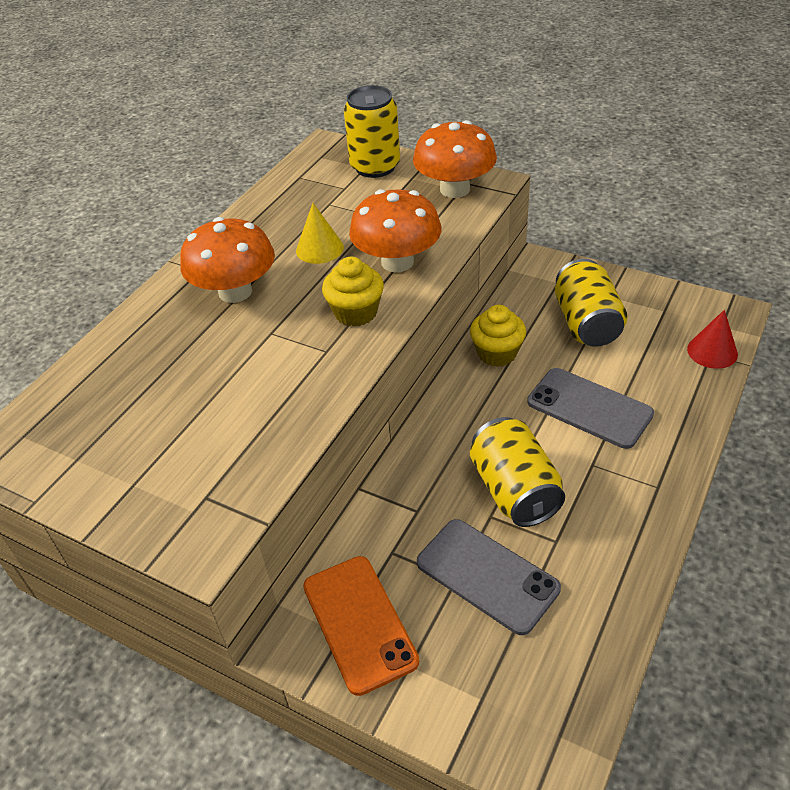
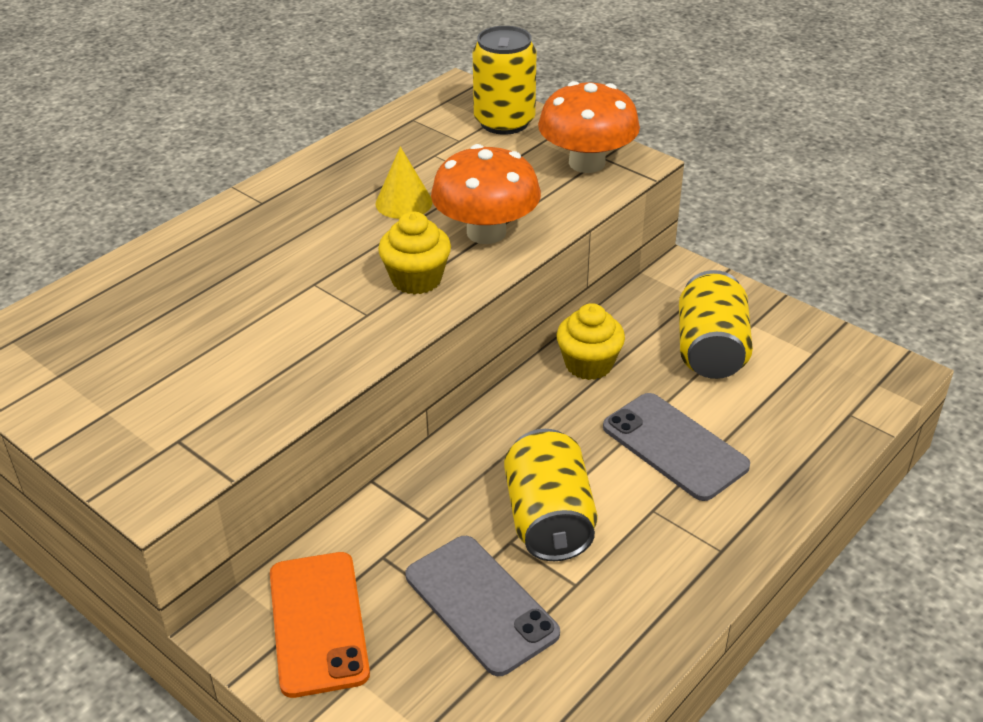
camera: 10 degrees right, 5 degrees down
(235, 292) = (291, 232): orange mushroom -> none
(712, 351) = (853, 411): red cone -> none

